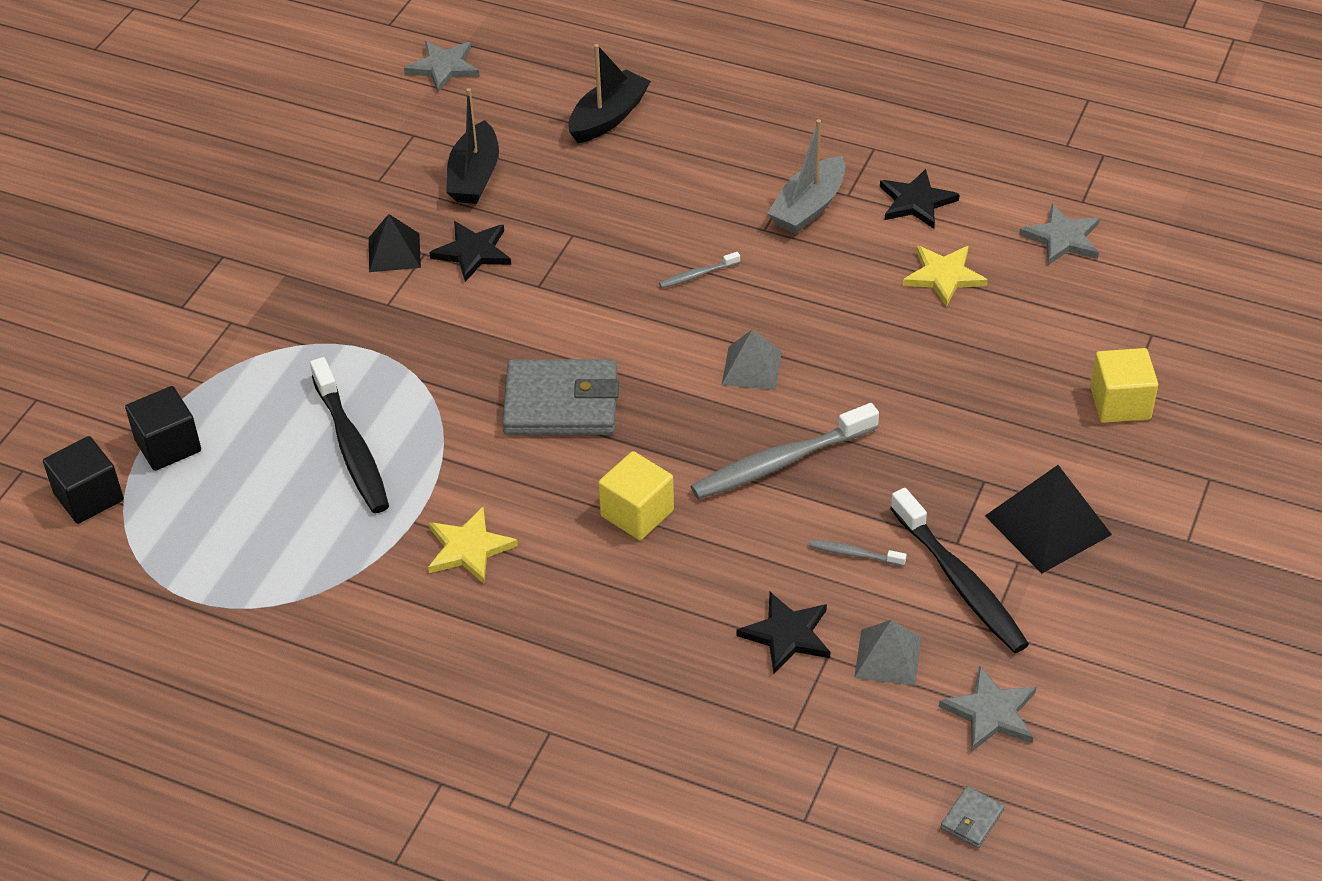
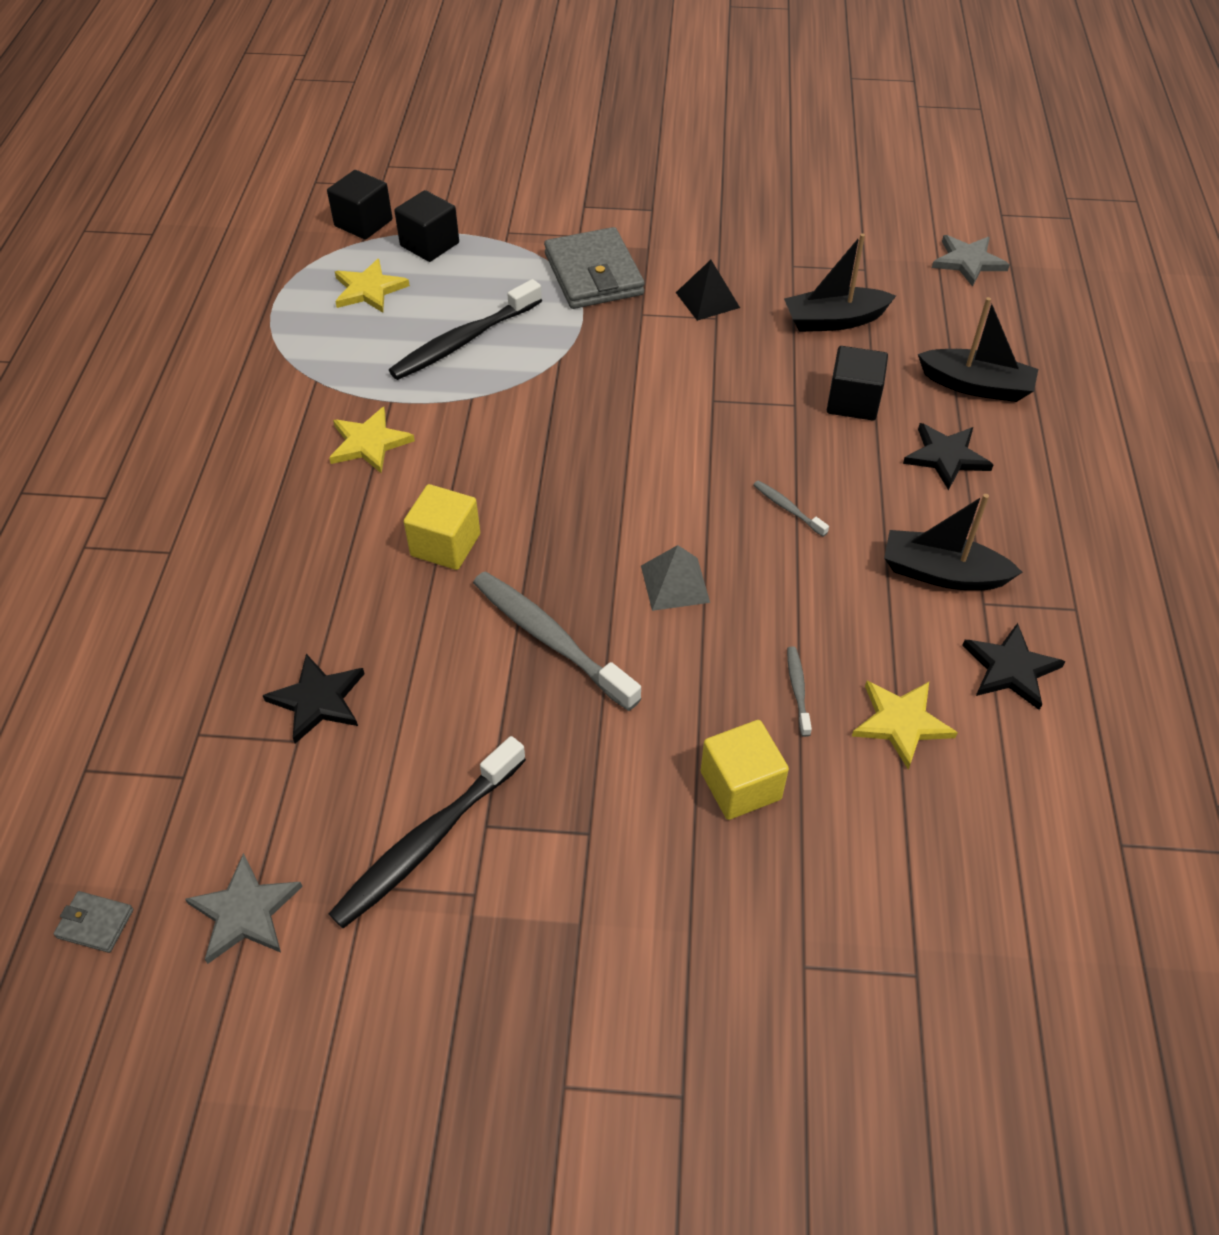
camera: 70 degrees right, 5 degrees up
(217, 511) = (369, 289): none -> yellow star
(473, 252) = (734, 346): black star -> black star (946, 457)
(561, 403) = (566, 456): grey wallet -> grey wallet (594, 274)
(588, 197) = (853, 401): none -> black cube
(808, 207) = (942, 573): grey boat -> black boat
(854, 554) = (442, 733): grey toothbrush -> grey toothbrush (798, 690)
(887, 657) = (305, 795): grey pyramid -> none
(1047, 525) = (540, 915): black pyramid -> none
(1062, 238) = (1038, 835): grey star -> none
(1120, 403) = (774, 959): yellow cube -> yellow cube (740, 785)

